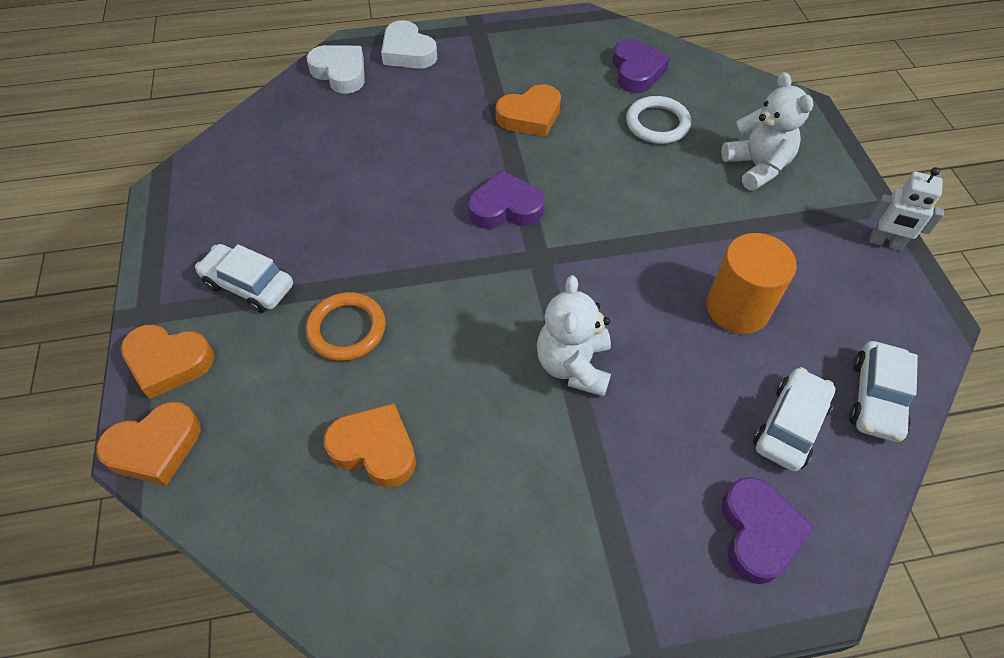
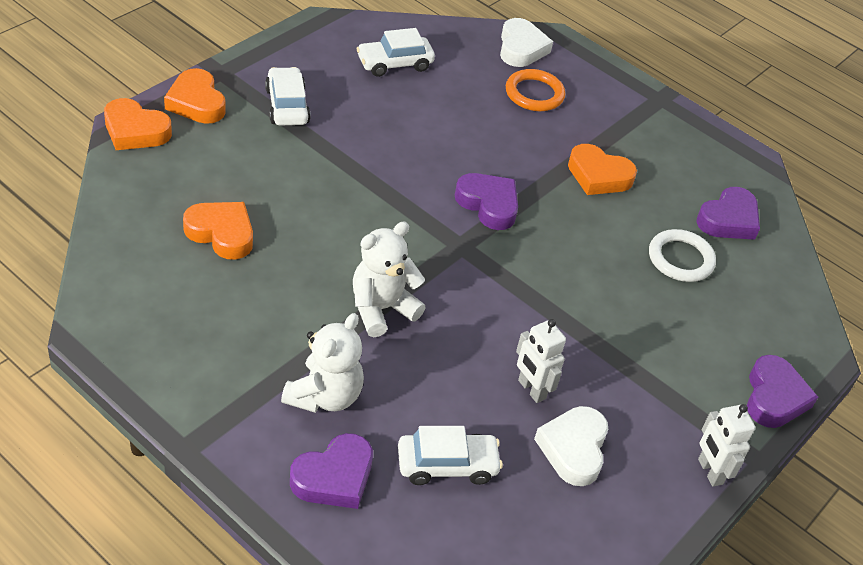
camera: 45 degrees right, 10 degrees down
(346, 329) = (298, 172): orange ring -> orange ring (534, 94)
(375, 449) = (221, 233): orange heart -> orange heart turned 45 degrees counterclockwise
(408, 52) = (586, 73): white heart -> white heart (573, 449)
(737, 308) = (531, 389): orange cylinder -> white robot
(756, 167) = (704, 346): white teddy bear -> white teddy bear (324, 396)
(831, 158) = (774, 397): none -> purple heart
(876, 398) = (526, 516): white car -> white car (394, 64)

